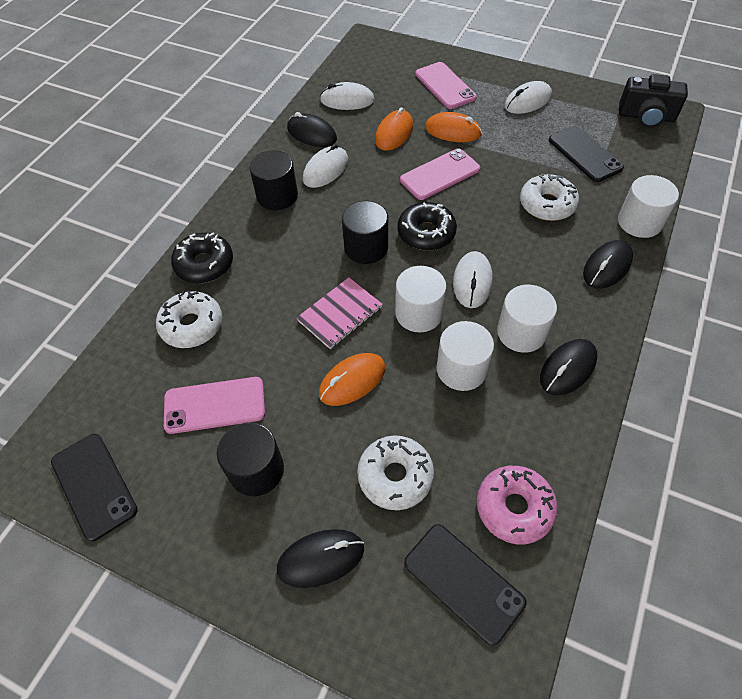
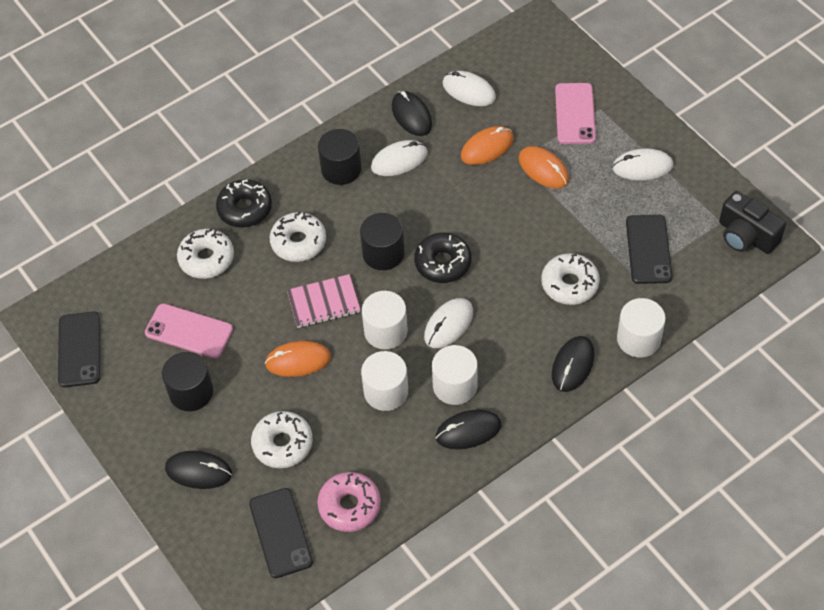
camera: 30 degrees right, 0 degrees up
(278, 271) = (298, 242): none -> white donut
(440, 174) = (497, 211): pink phone -> none
(607, 267) = (573, 365): black mouse -> black mouse turned 45 degrees counterclockwise

